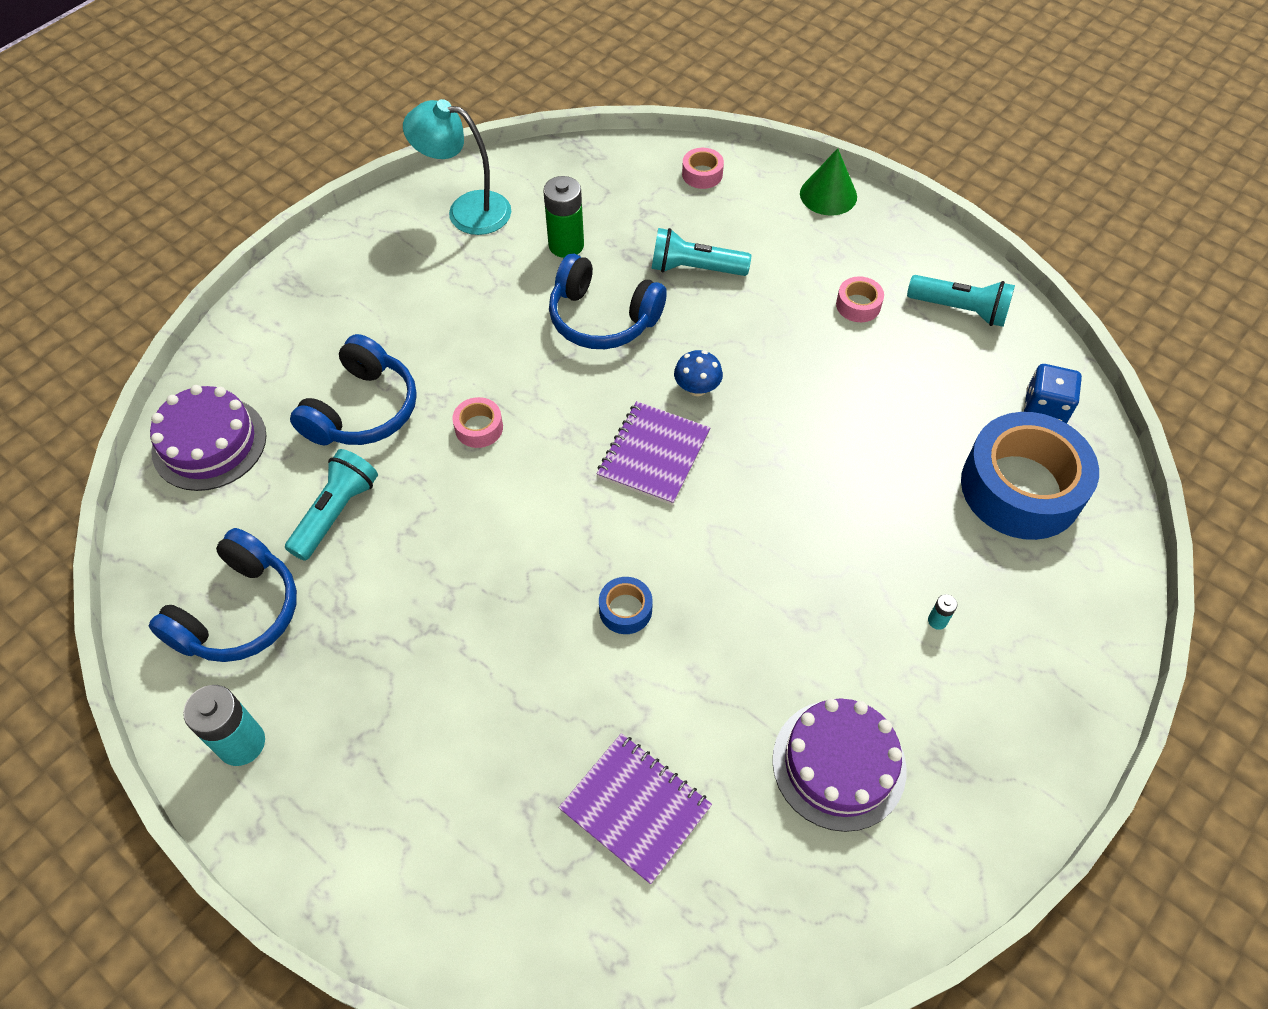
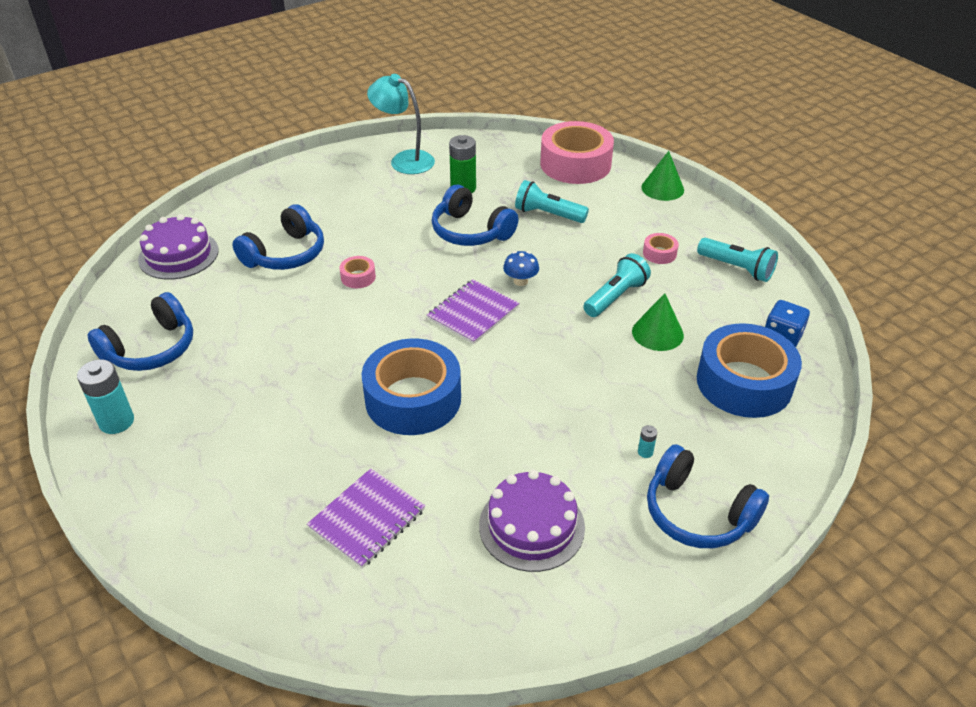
camera: 15 degrees right, 15 degrees down
(336, 512) = (241, 306): turquoise flashlight -> turquoise flashlight (615, 297)
(625, 610) = (413, 399): blue tape -> blue tape, size x2.40
(635, 808) = (367, 519): purple notebook -> purple notebook turned 75 degrees clockwise
(702, 174) = (575, 164): pink tape -> pink tape, size x2.40
(895, 434) = (657, 333): none -> green cone
(1024, 694) = (697, 513): none -> blue headphones

